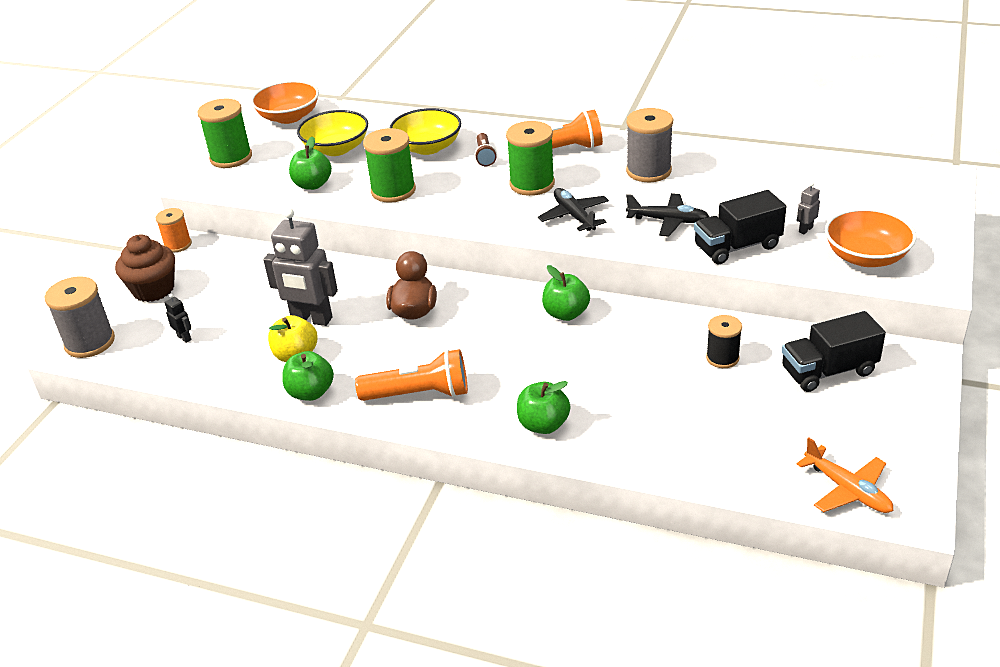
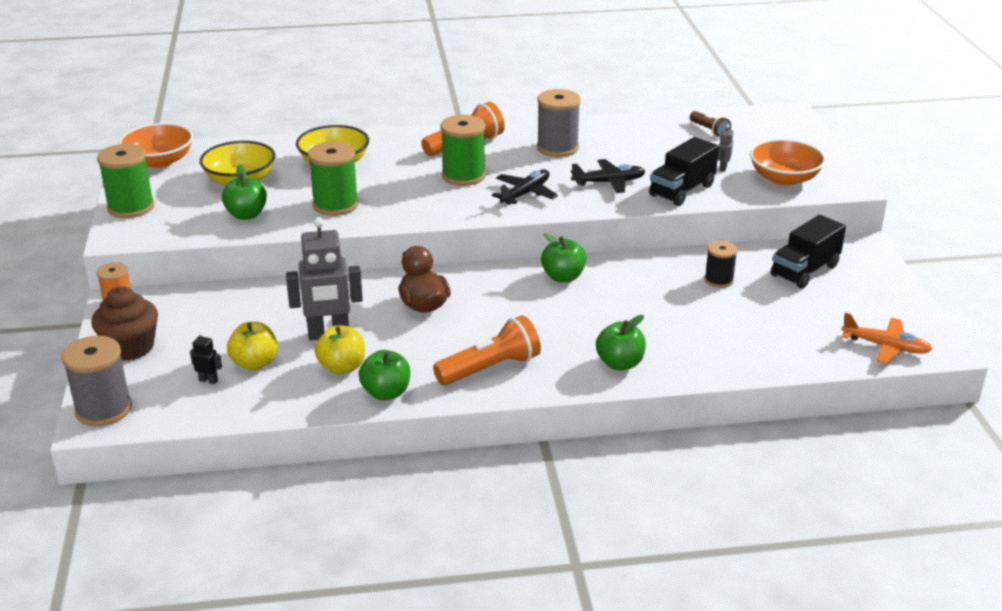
camera: 30 degrees left, 5 degrees down
(232, 331) = (255, 363): none -> yellow apple
(485, 156) = (398, 161): brown flashlight -> brown flashlight (709, 130)
(574, 216) = (525, 193): black plane -> black plane turned 90 degrees clockwise

